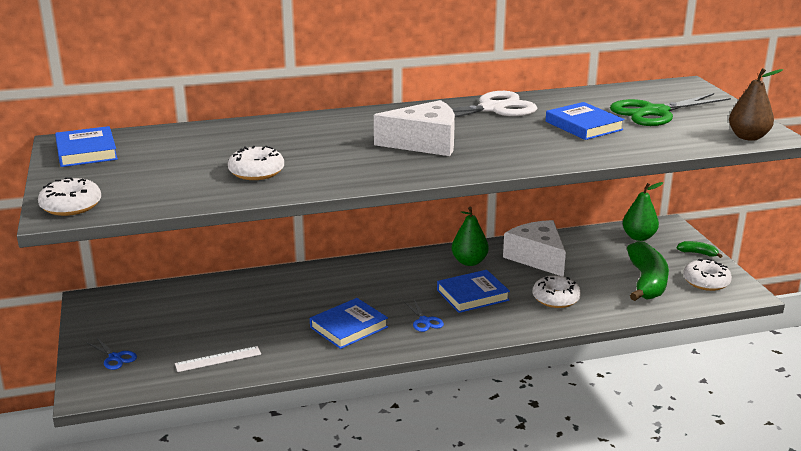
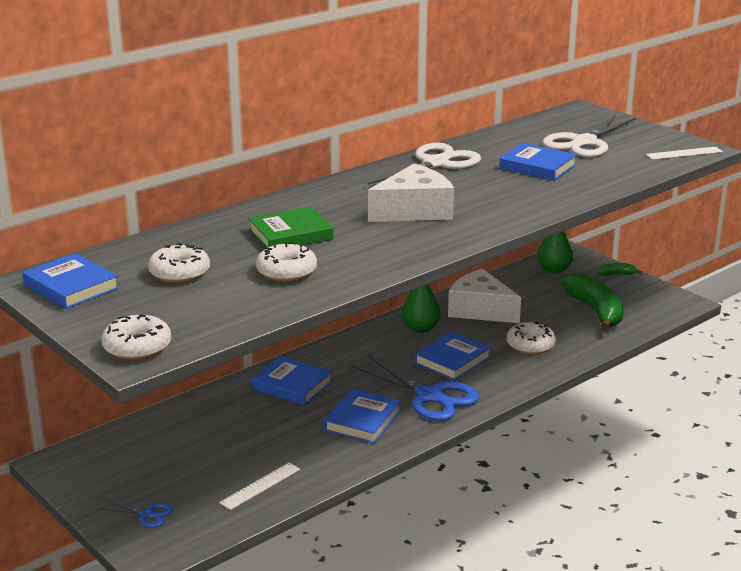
camera: 25 degrees left, 0 degrees up
(297, 144) = (290, 234): none -> green book
(319, 284) = (292, 385): none -> blue book
(424, 321) = (429, 396): blue scissors -> blue scissors, size x2.20
(655, 112) = (584, 142): green scissors -> white scissors
(706, 282) = (644, 299): white donut -> white donut (179, 273)
(748, 137) = (684, 153): brown pear -> white ruler

